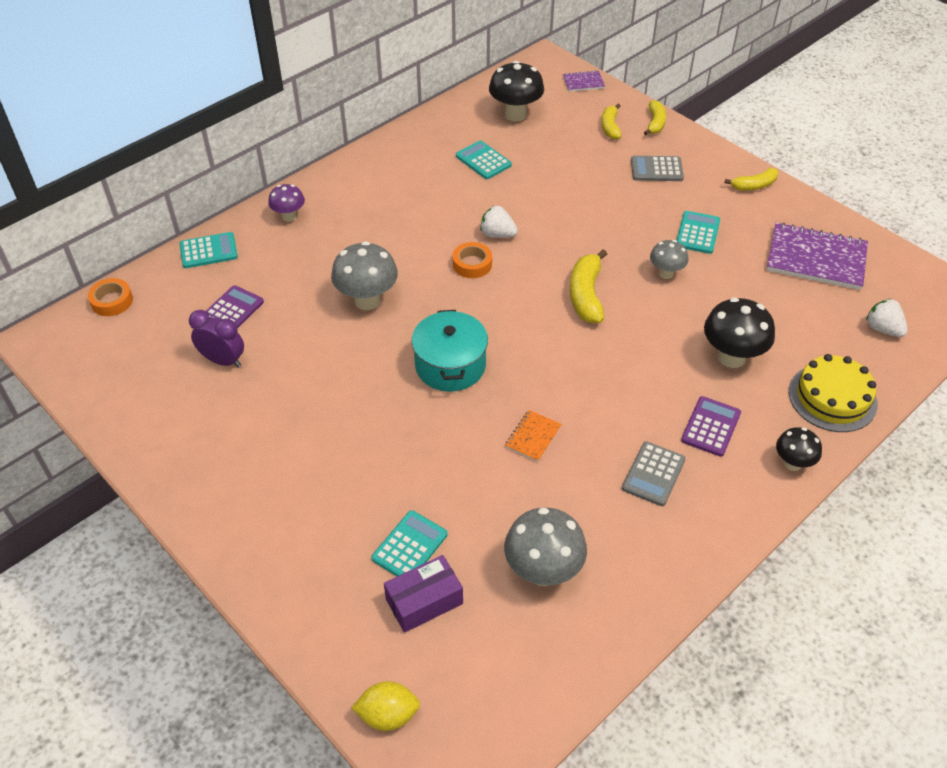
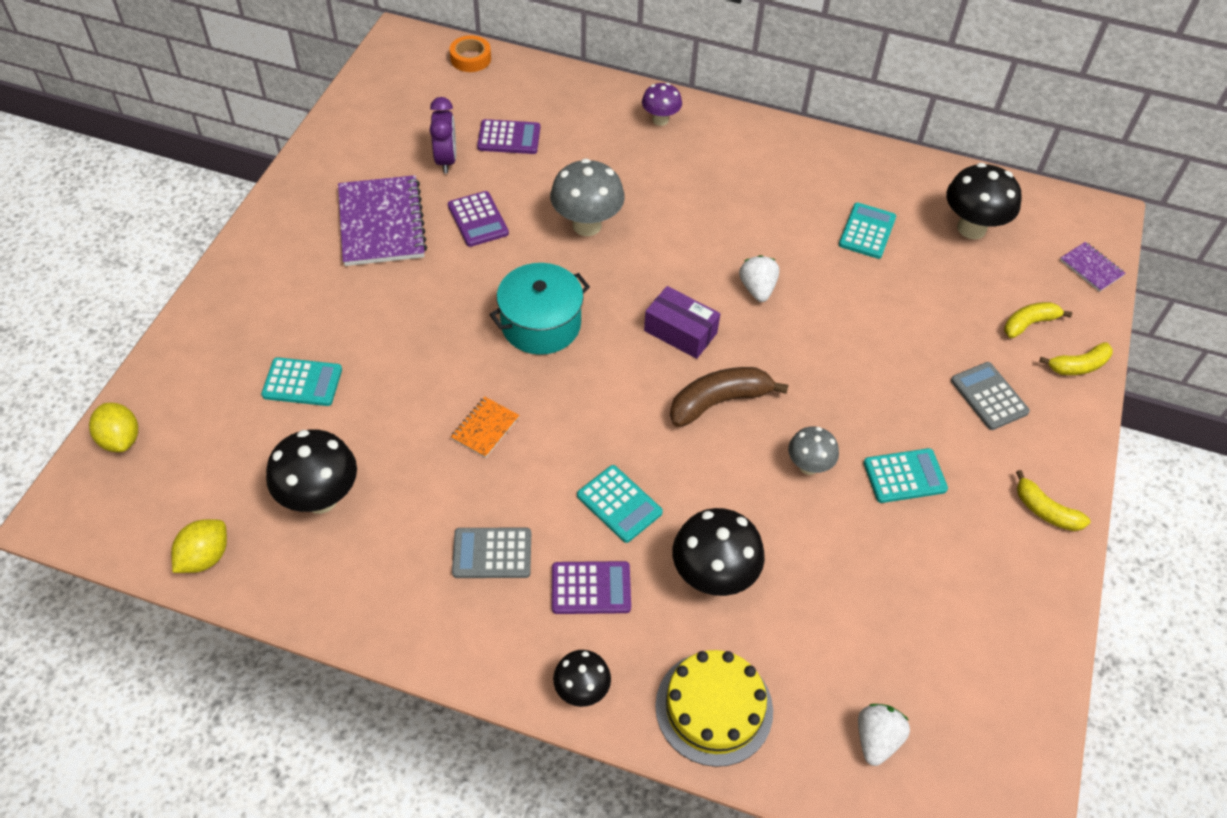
camera: 60 degrees right, 5 degrees up
(208, 251) = (574, 88): turquoise calculator -> turquoise calculator (619, 504)
(309, 364) = (478, 219): none -> purple calculator
(424, 601) = (247, 418): purple box -> purple box (680, 332)
(472, 264) = (696, 285): orange tape -> none
(533, 437) = (485, 428): orange notebook -> orange notebook turned 60 degrees counterclockwise
(543, 571) = (320, 498): grey mushroom -> black mushroom
(561, 678) = (205, 557): none -> yellow lemon
(586, 295) = (719, 401): yellow banana -> brown banana
(816, 258) = (956, 623): purple notebook -> purple notebook (382, 223)

